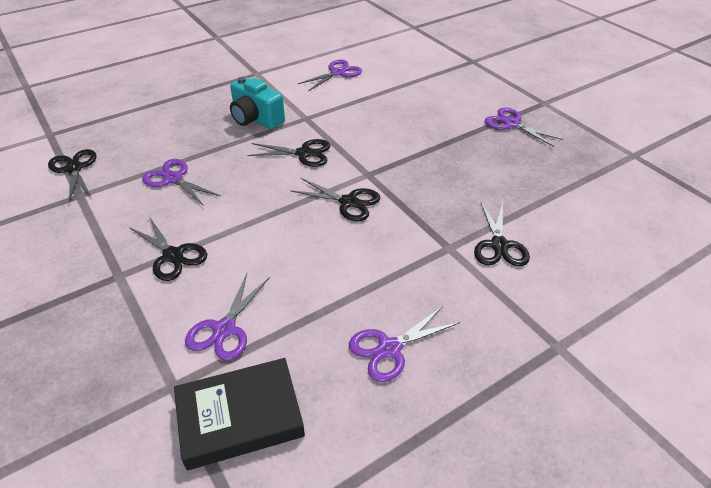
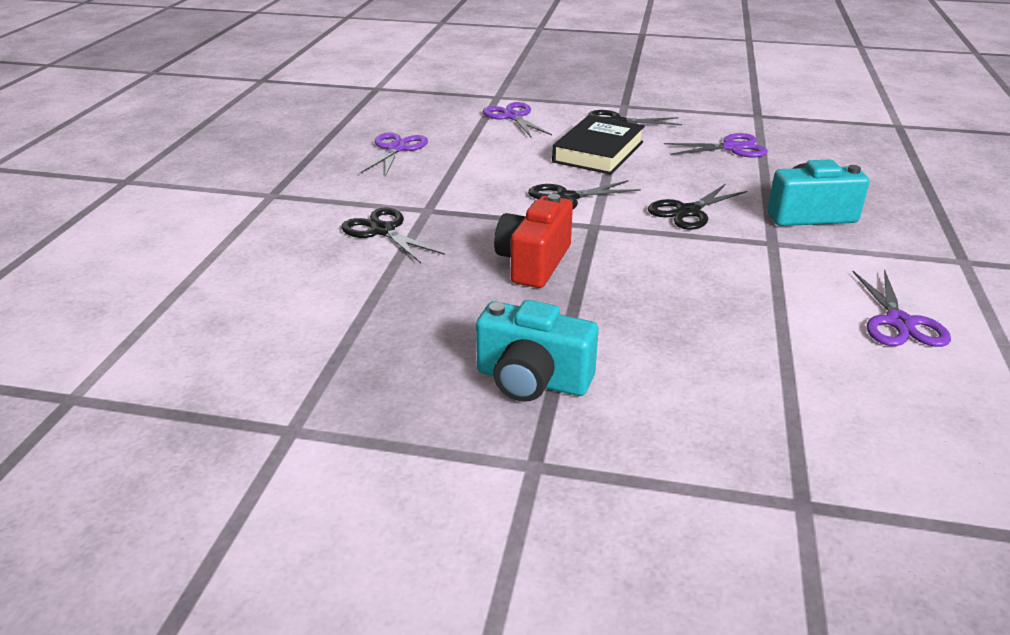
camera: 135 degrees right, 10 degrees down
(74, 168) = (809, 121): black scissors -> none
(240, 417) = (443, 103): black book -> black book (598, 152)
(437, 171) = (534, 263): none -> red camera
(511, 124) = (532, 380): purple scissors -> turquoise camera

